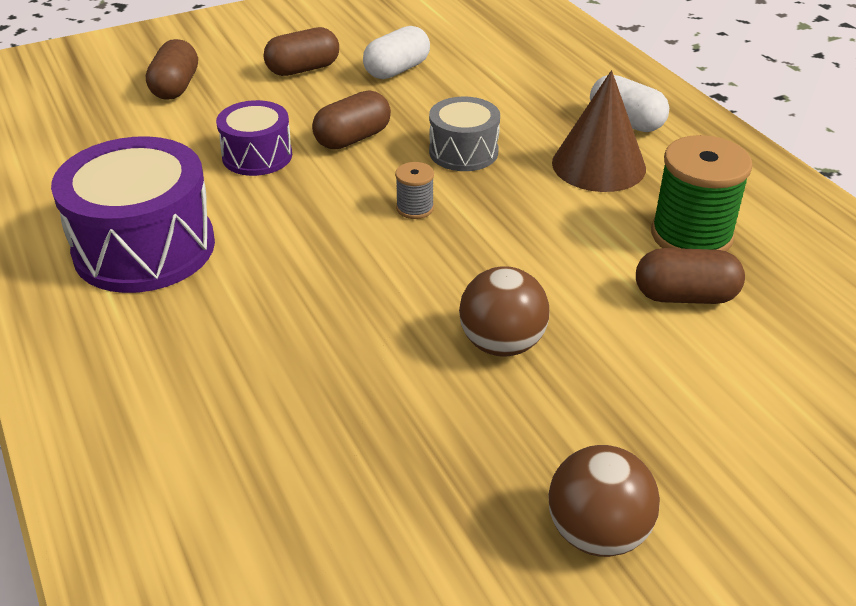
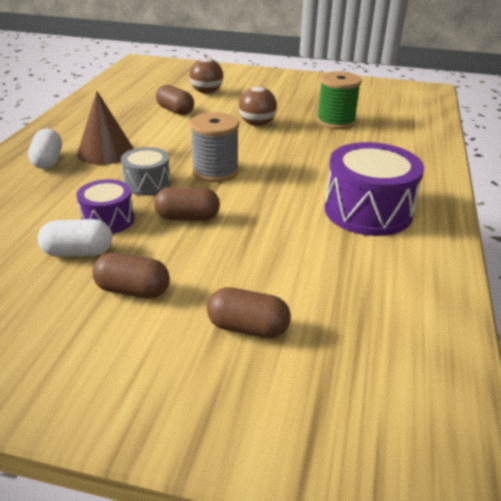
camera: 140 degrees left, 5 degrees down
(175, 87) = (248, 328): brown capsule -> brown capsule turned 60 degrees clockwise
(257, 156) = (255, 233): purple drum -> purple drum (108, 220)
(415, 208) = (215, 171): grey spool -> grey spool, size x2.07
(597, 533) = (293, 92): brown ball -> brown ball (206, 92)
(691, 236) = (133, 120): green spool -> green spool (336, 122)

